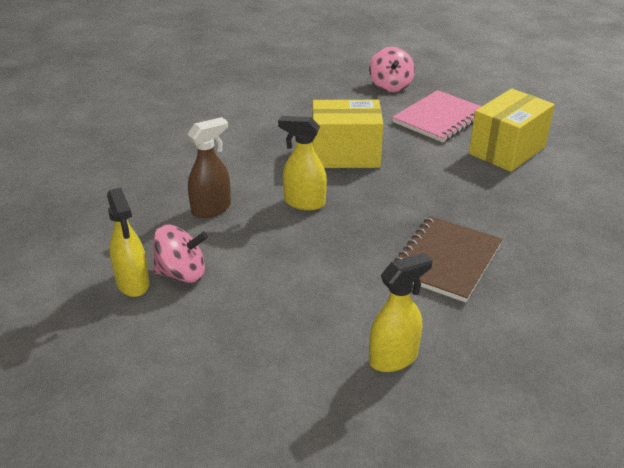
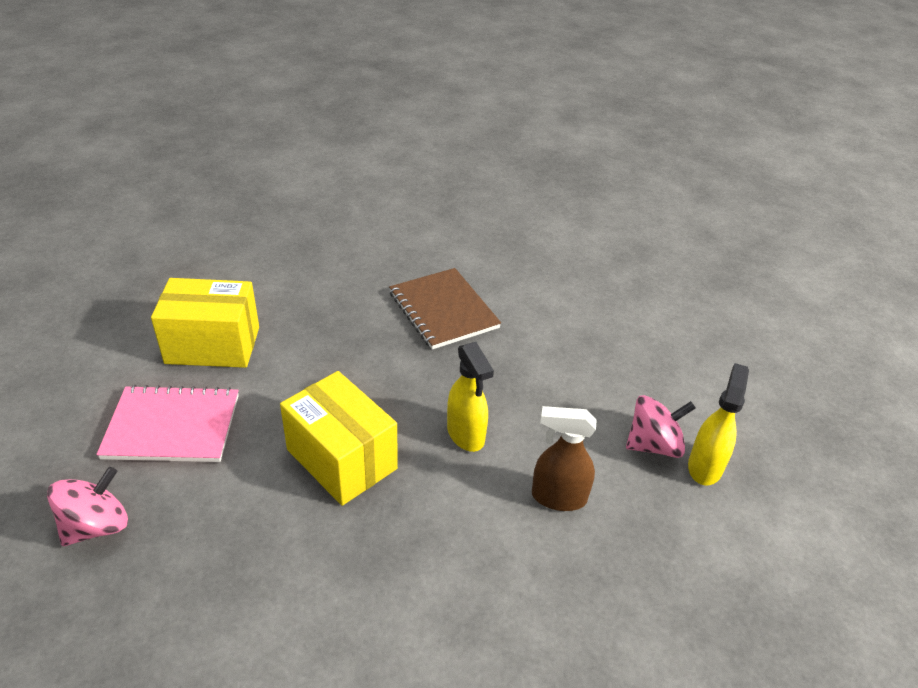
camera: 135 degrees left, 5 degrees up
(182, 273) = (653, 445): pink spinning top -> pink spinning top turned 120 degrees clockwise
(394, 358) = (571, 290): yellow spray bottle -> none
(446, 260) = (443, 310): brown notebook -> brown notebook turned 75 degrees clockwise

